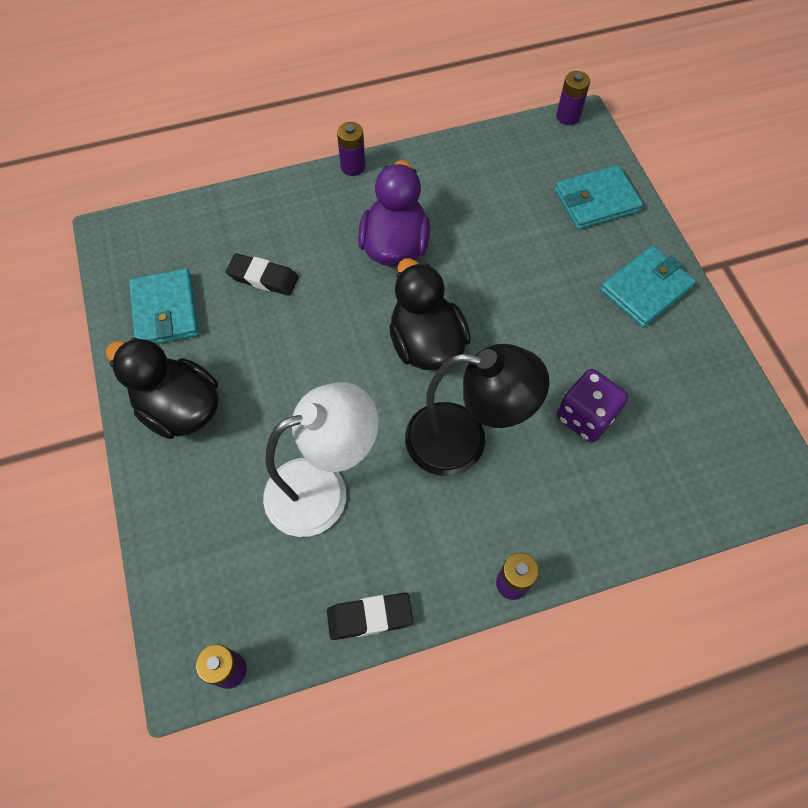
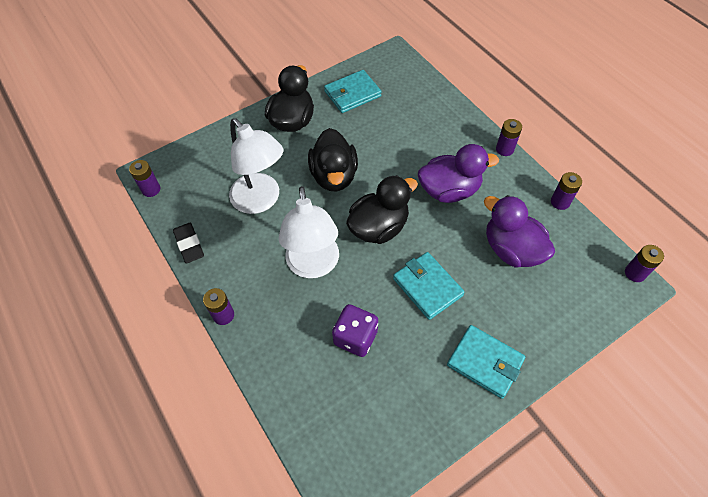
camera: 75 degrees right, 5 degrees down
(263, 278) = (394, 130): black eraser -> none
(316, 376) = (334, 176): none -> black duck
(454, 143) = (560, 202): none -> purple battery
(463, 441) = (313, 266): black lamp -> white lamp
(505, 213) = (511, 249): none -> purple duck
(596, 201) = (556, 310): turquoise wallet -> turquoise wallet (427, 287)

